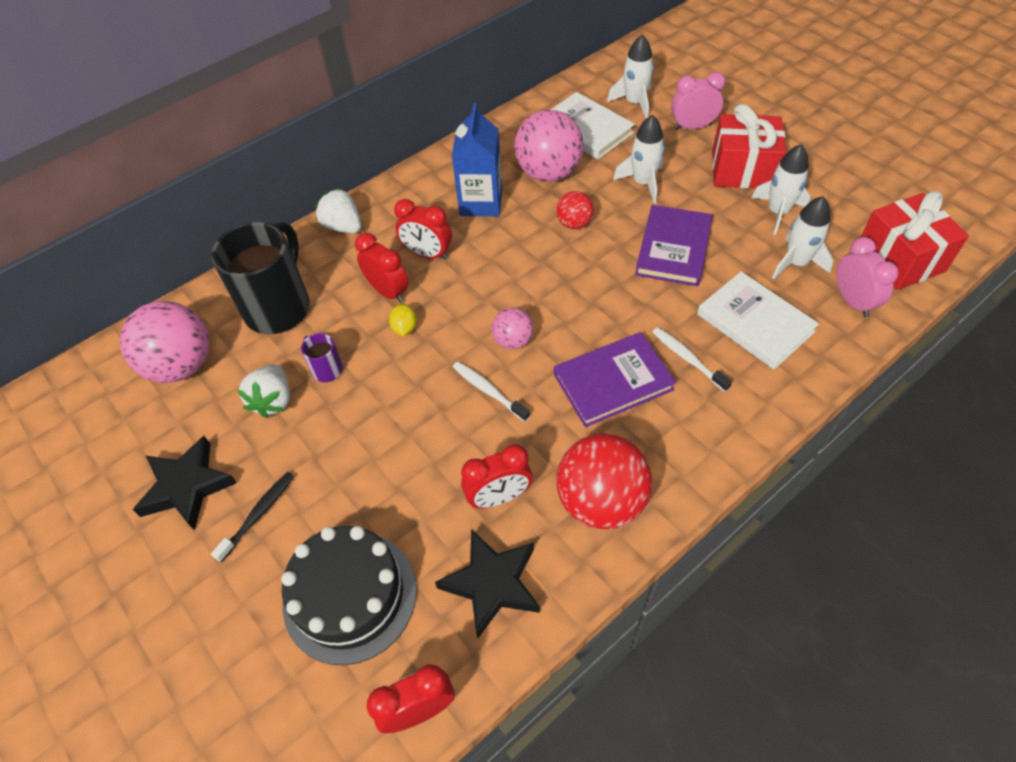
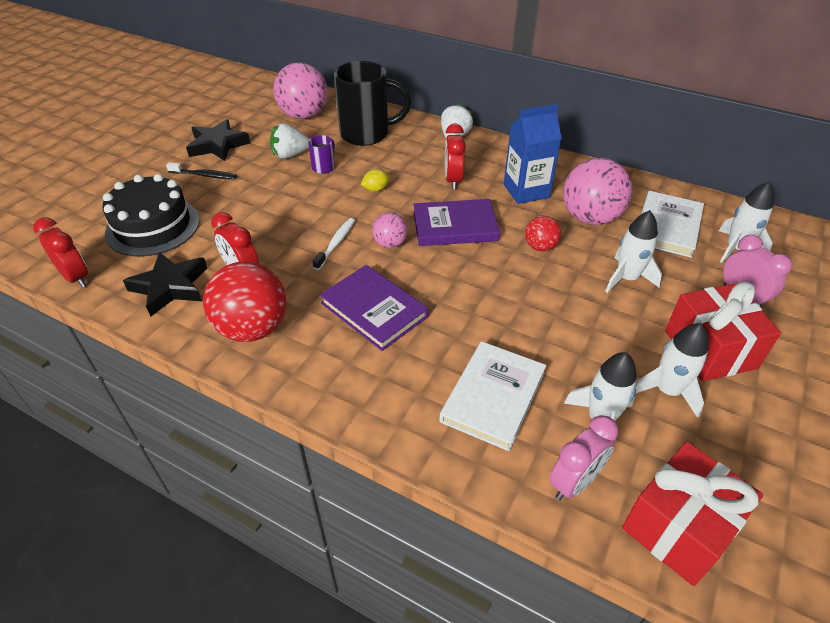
camera: 65 degrees right, 10 degrees down
(388, 291) = (405, 173): red clock -> none
(673, 248) = (554, 317): purple book -> purple book (455, 226)
(688, 359) = (422, 354): white toothbrush -> none

